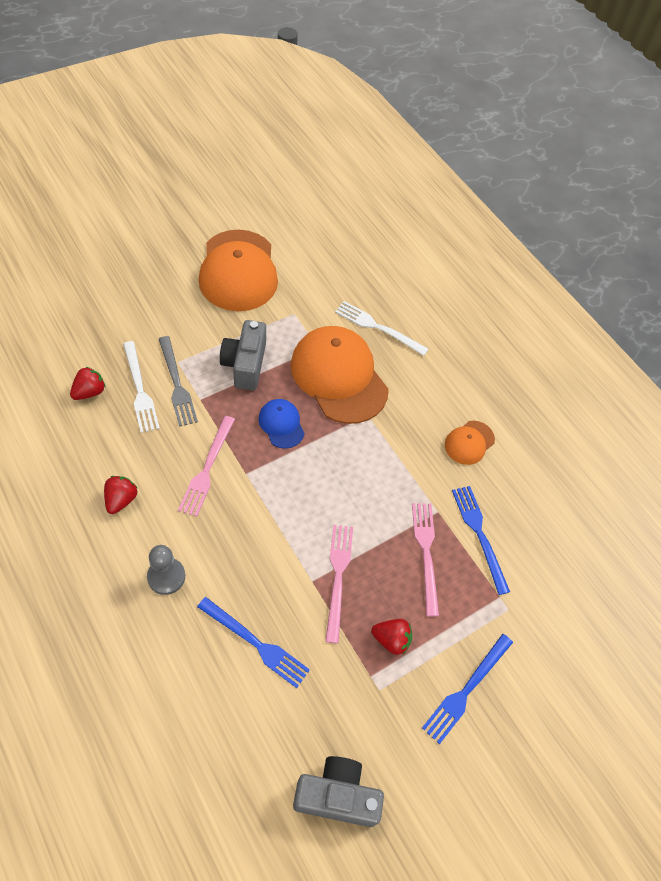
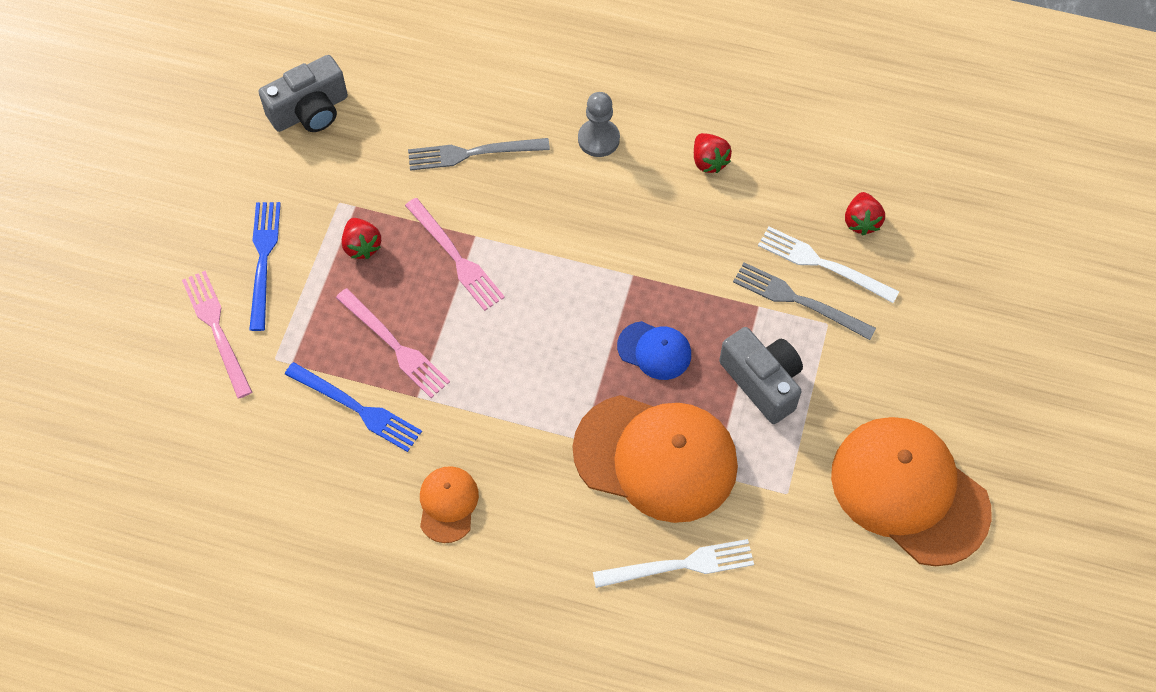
camera: 145 degrees right, 5 degrees up
(207, 468) = (671, 248): pink fork -> pink fork (217, 329)
(255, 643) = (473, 153): blue fork -> grey fork
(391, 639) = (362, 246): red strawberry -> red strawberry turned 90 degrees counterclockwise

